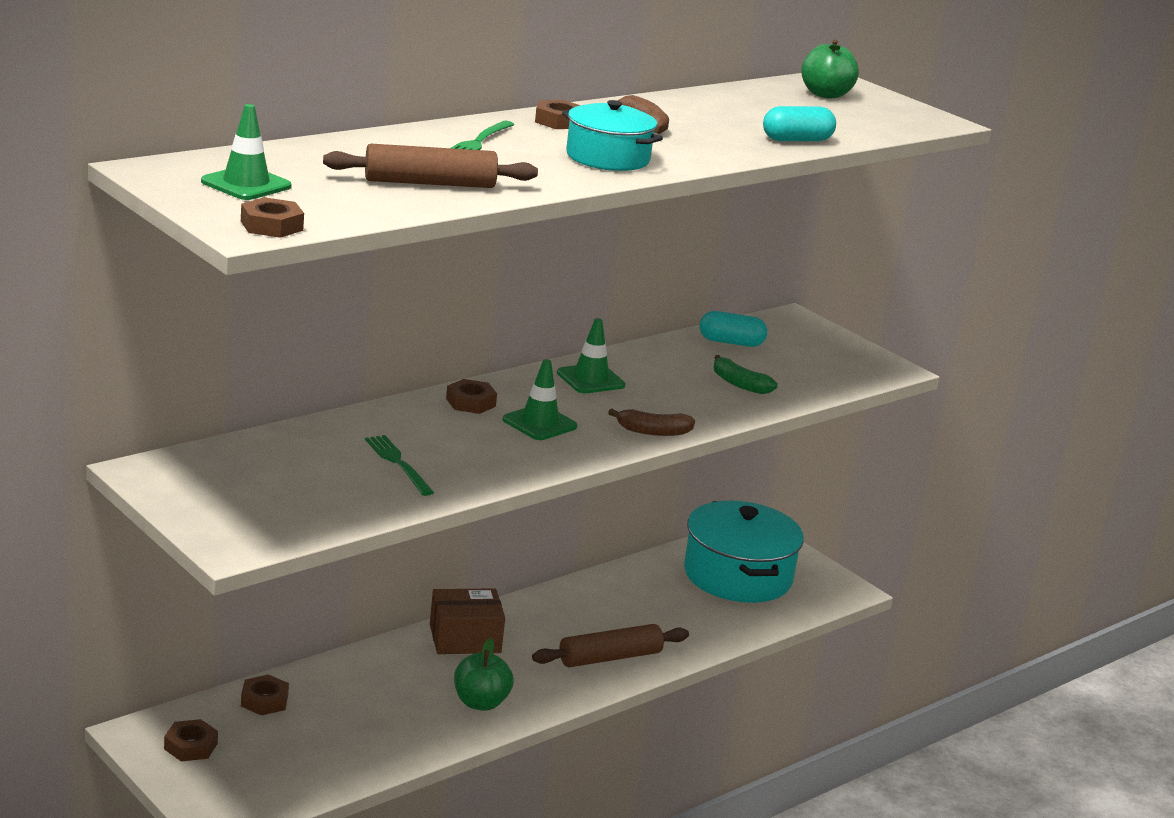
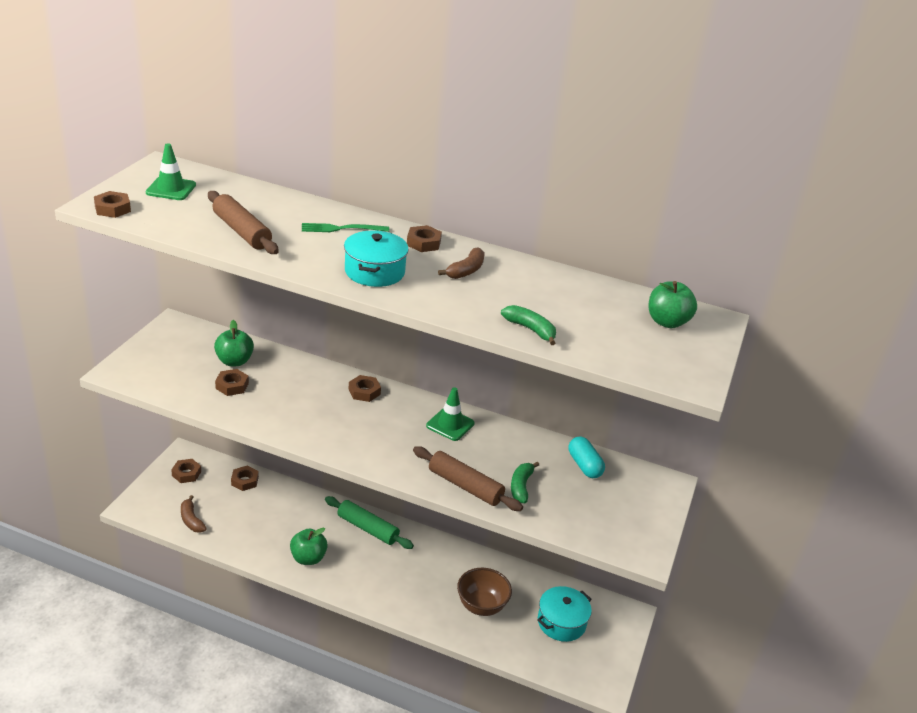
camera: 60 degrees right, 10 degrees up
(303, 458) = (234, 361): none -> green apple
(364, 477) = (232, 386): none -> brown nut
(397, 463) = (260, 391): green fork -> none
(465, 639) = (368, 528): brown box -> green rolling pin
(539, 423) = (365, 423): green traffic cone -> none
(610, 658) = (403, 595): brown rolling pin -> brown rolling pin (465, 486)
(653, 432) = (403, 469): brown banana -> brown banana (191, 520)
(672, 614) = (481, 606): none -> brown bowl
(737, 576) = (561, 622): turquoise pot -> turquoise pot, size x0.61
(796, 140) = (530, 329): turquoise capsule -> green banana

